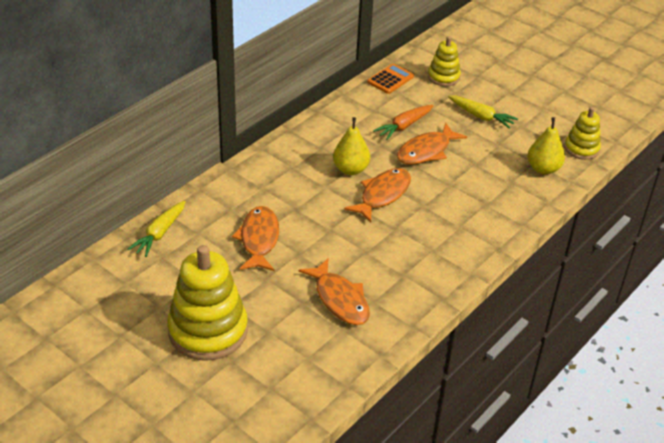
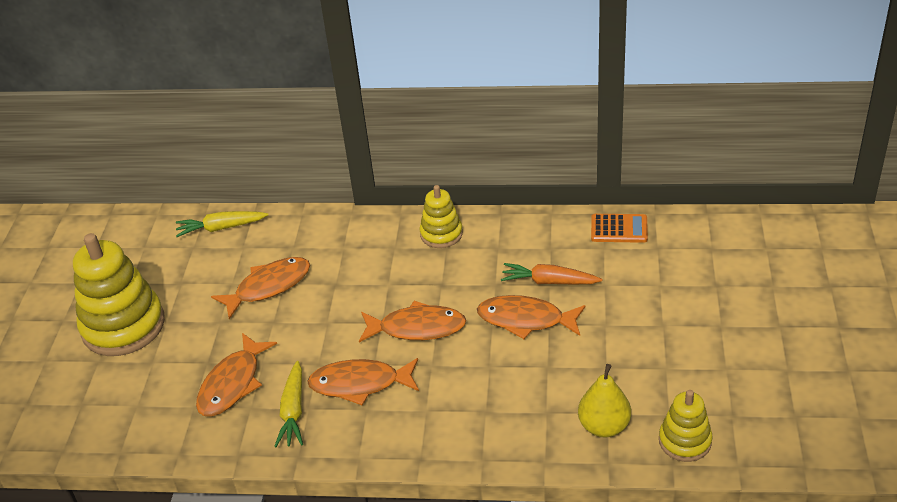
camera: 60 degrees right, 0 degrees up
(350, 169) = (433, 285): yellow pear -> none
(406, 242) = (360, 384): none -> orange fish
(443, 77) = (676, 262): yellow stacking toy -> yellow stacking toy (441, 234)
(481, 116) = (640, 327): yellow carrot -> yellow carrot (293, 411)

